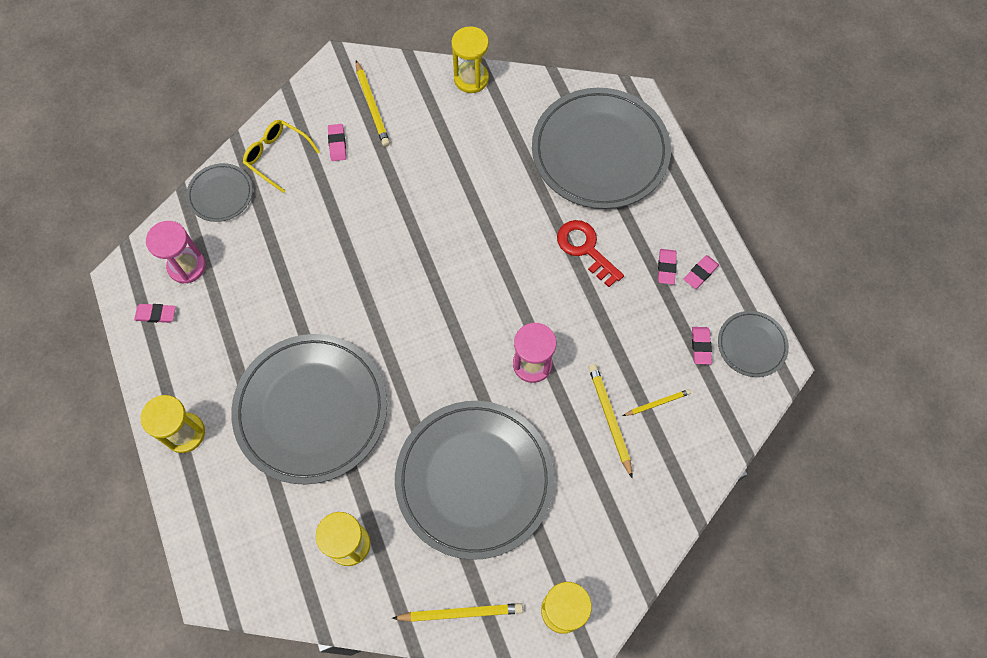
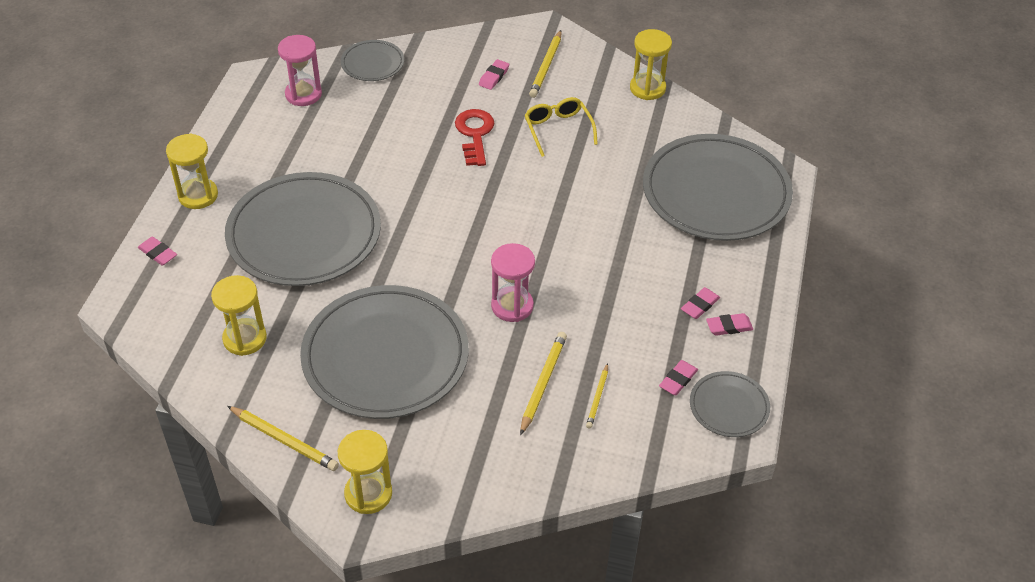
camera: 35 degrees right, 20 degrees down
(156, 314) = (252, 111): pink eraser -> pink eraser (158, 253)
(277, 156) = (438, 61): yellow glasses -> yellow glasses (558, 129)
(585, 249) = (637, 252): red key -> red key (474, 134)
(657, 403) = (597, 398): yellow pencil -> yellow pencil turned 90 degrees clockwise

